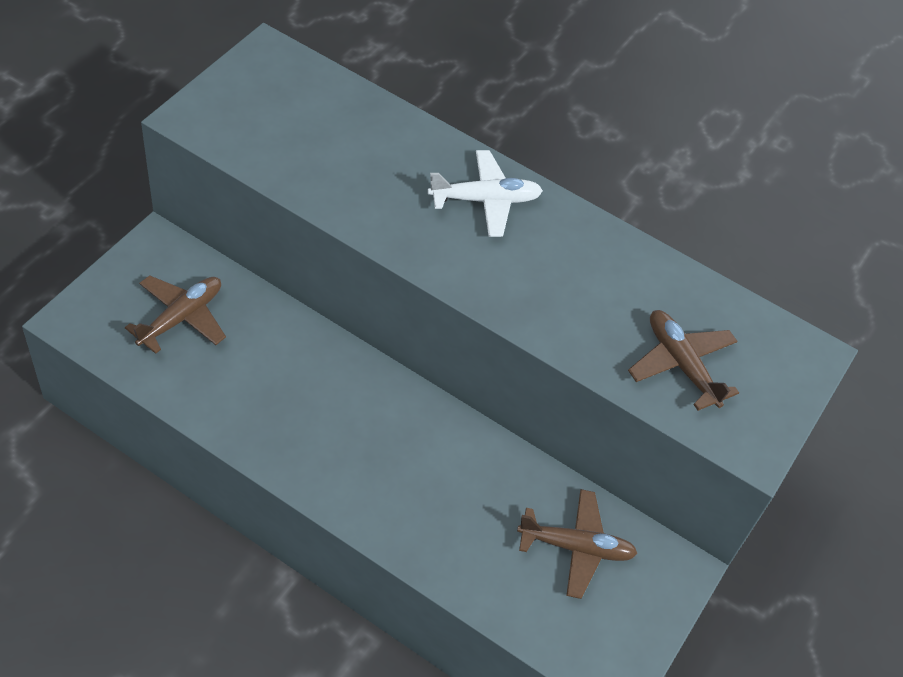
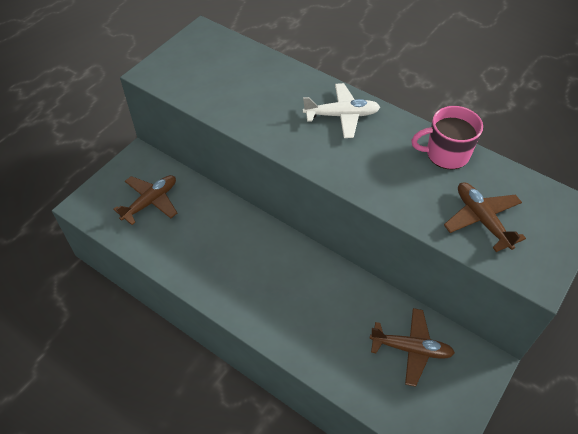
camera: 10 degrees right, 0 degrees up
(636, 265) = (446, 154): none -> pink mug

